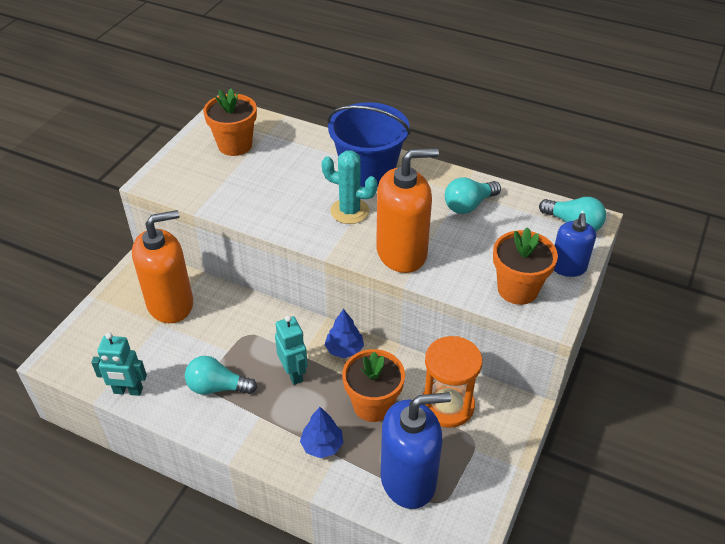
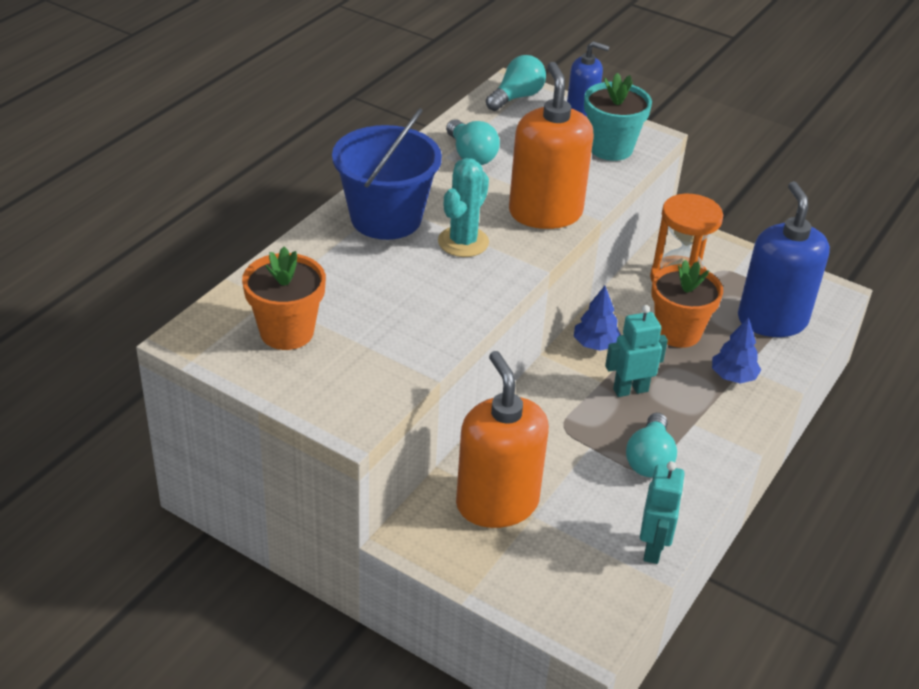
camera: 85 degrees left, 5 degrees down
(517, 289) = (610, 148): orange flower pot -> turquoise flower pot

